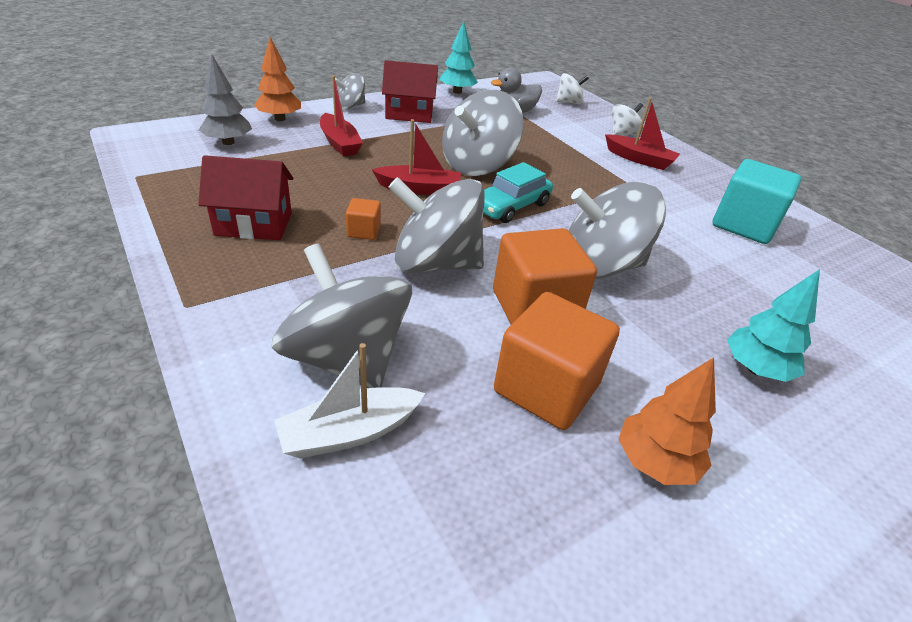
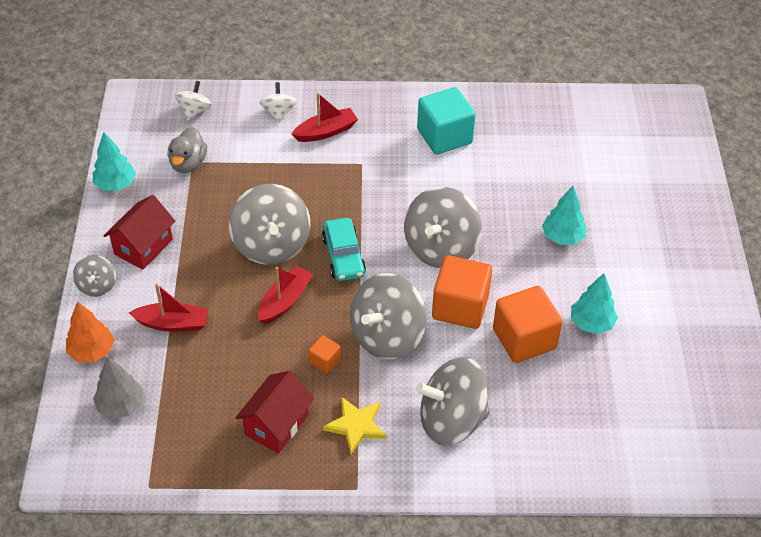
camera: 55 degrees left, 10 degrees up
(285, 278) = (356, 425): none -> yellow star
(349, 432) = (507, 439): white boat -> none
(655, 462) = (591, 323): orange tree -> turquoise tree

